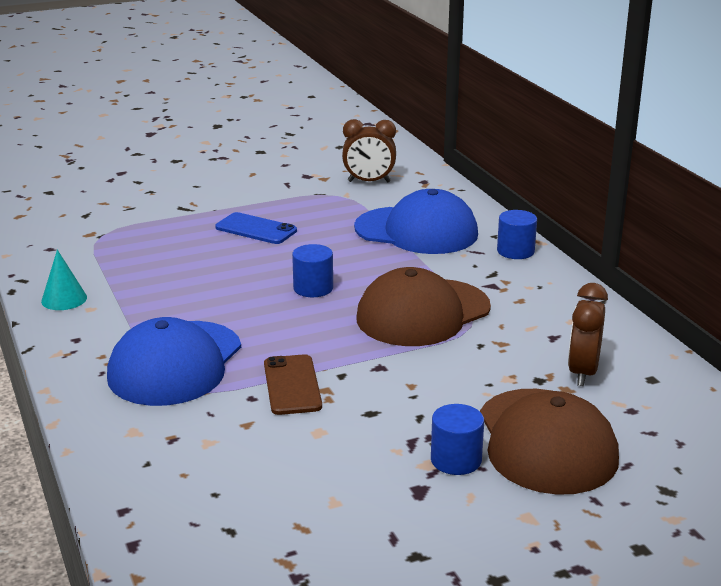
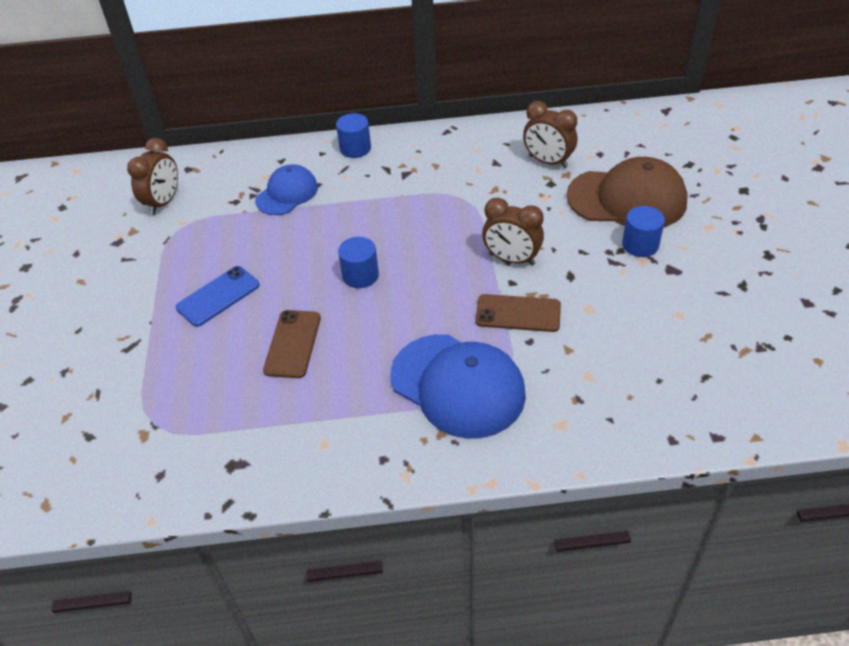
camera: 70 degrees left, 20 degrees up
(64, 299) = (292, 466): turquoise cone -> none
(207, 272) = (292, 344): none -> brown phone
(380, 370) = (511, 259): none -> brown clock
(416, 231) = (287, 193): blue cap -> blue cap, size x0.60
(423, 313) = (433, 219): brown cap -> none

